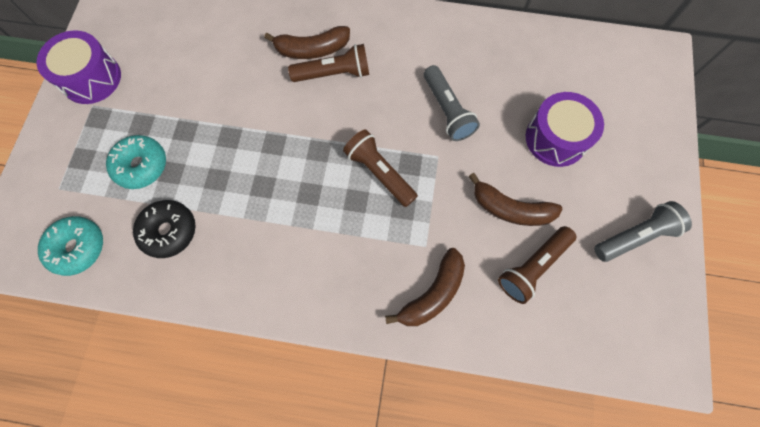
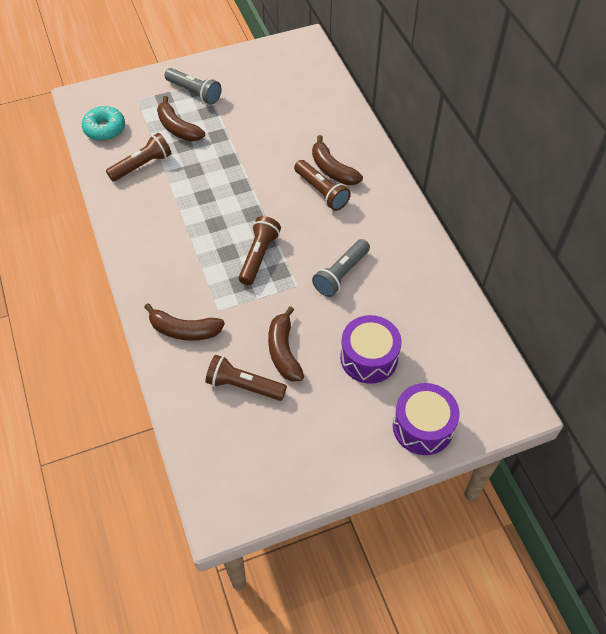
camera: 60 degrees right, 15 degrees down
(91, 78) = (223, 71): purple drum -> purple drum (423, 426)
(141, 166) = (178, 128): turquoise donut -> brown banana
(169, 231) = (142, 165): black donut -> brown flashlight
(634, 236) = (316, 449): grey flashlight -> grey flashlight (194, 92)

